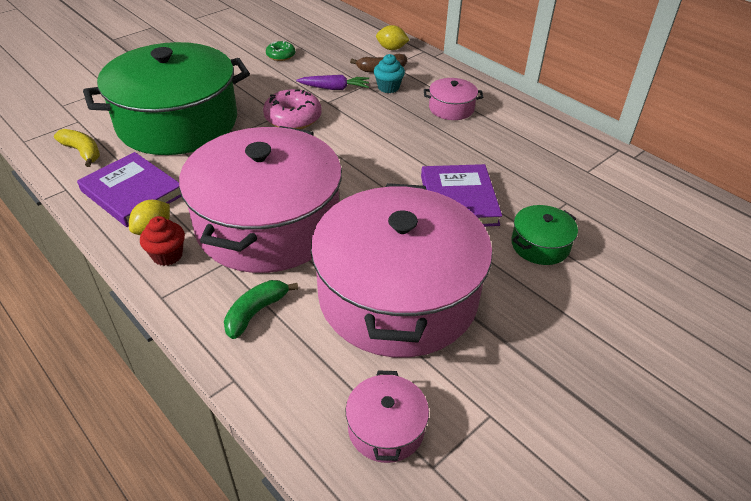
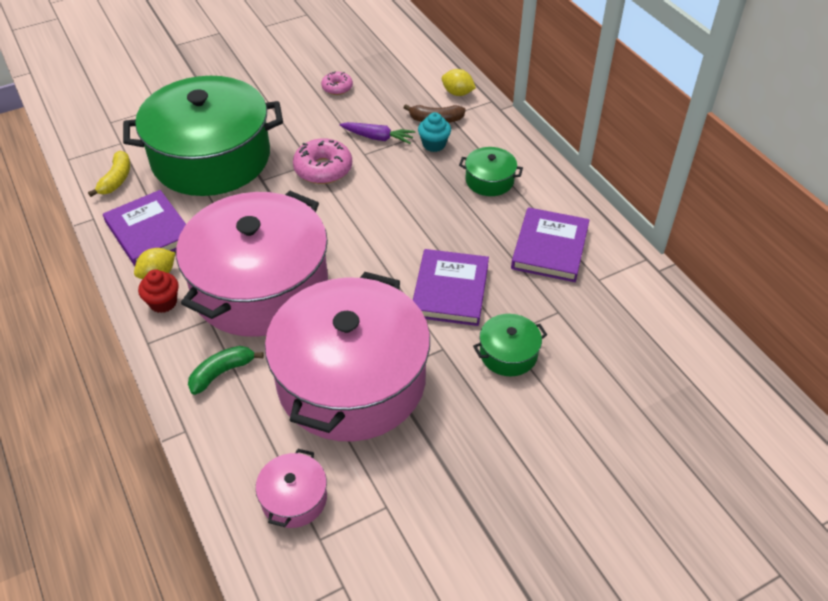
camera: 15 degrees right, 5 degrees up
(82, 152) = (116, 179): yellow banana -> yellow banana turned 45 degrees clockwise
(281, 55) = (337, 87): green donut -> pink donut
(451, 108) = (489, 180): pink pot -> green pot
(531, 153) = (550, 248): none -> purple book

